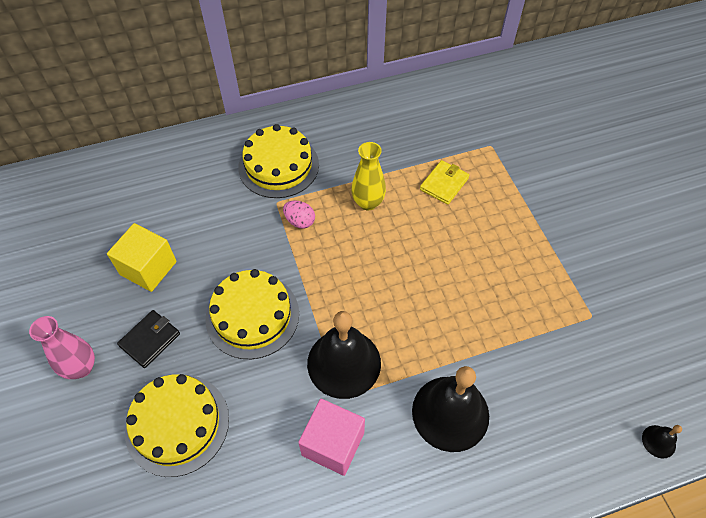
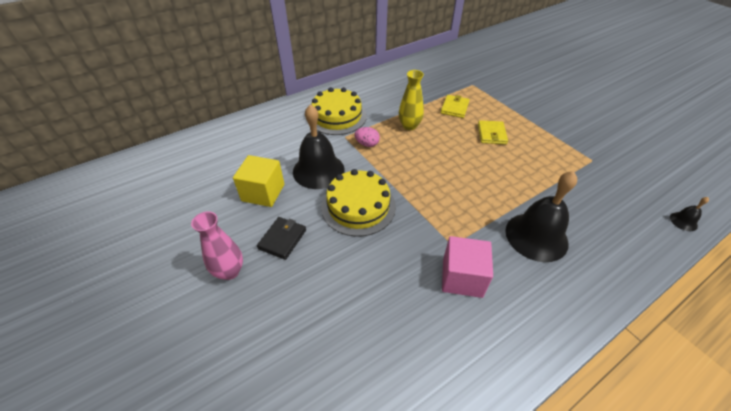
camera: 15 degrees left, 10 degrees down
(177, 424) = (329, 294): yellow cake -> none
(344, 363) = (442, 222): black bell -> black bell (318, 170)
(474, 241) = (491, 134): none -> yellow wallet

